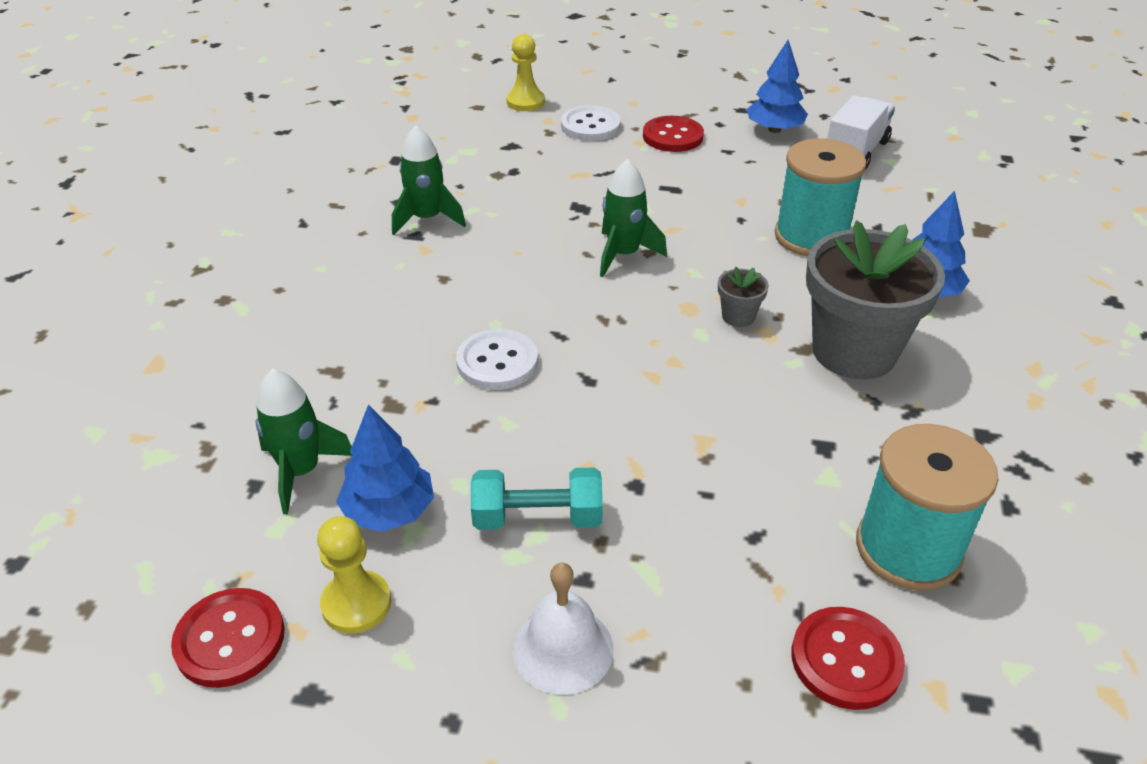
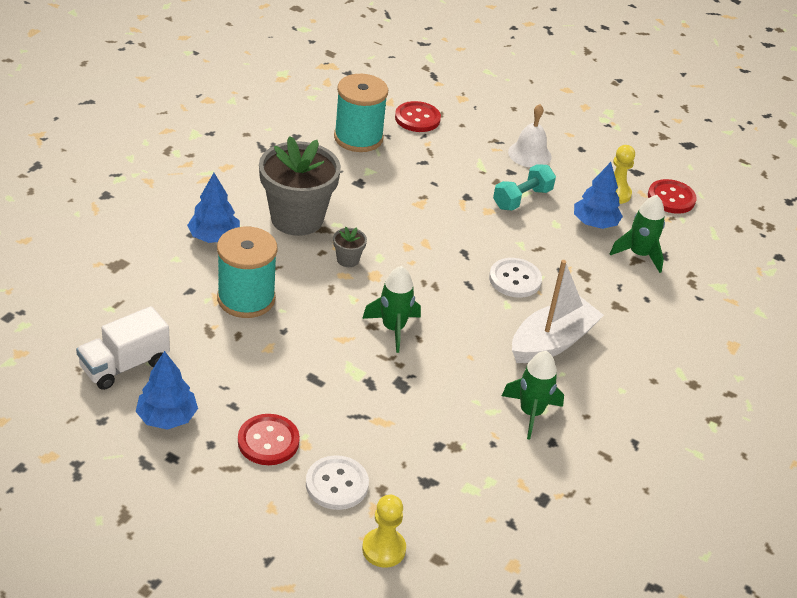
camera: 165 degrees left, 0 degrees up
(420, 295) = (552, 342): none -> white boat
(537, 518) = (522, 199): turquoise dumbbell -> turquoise dumbbell turned 60 degrees counterclockwise

